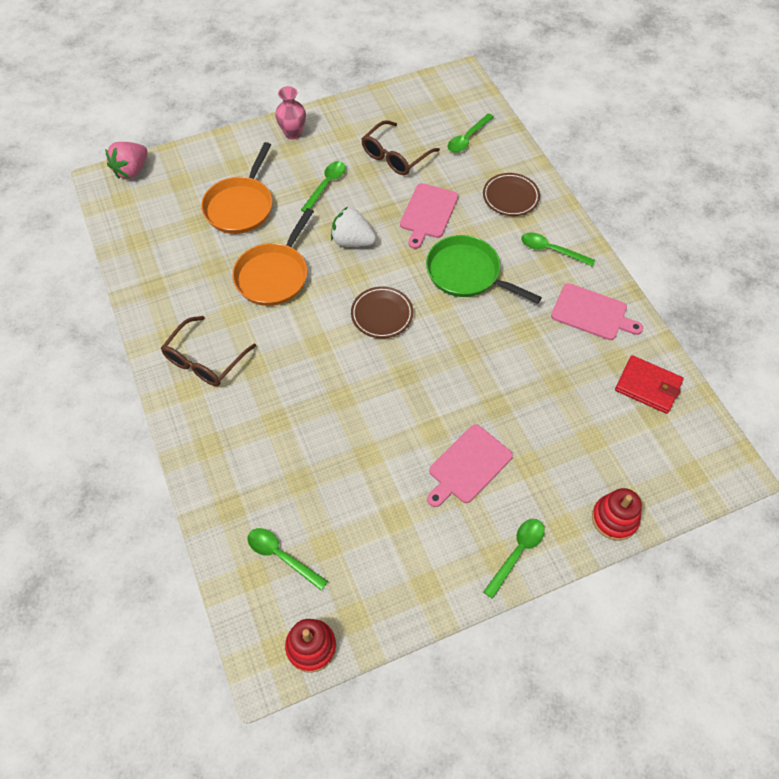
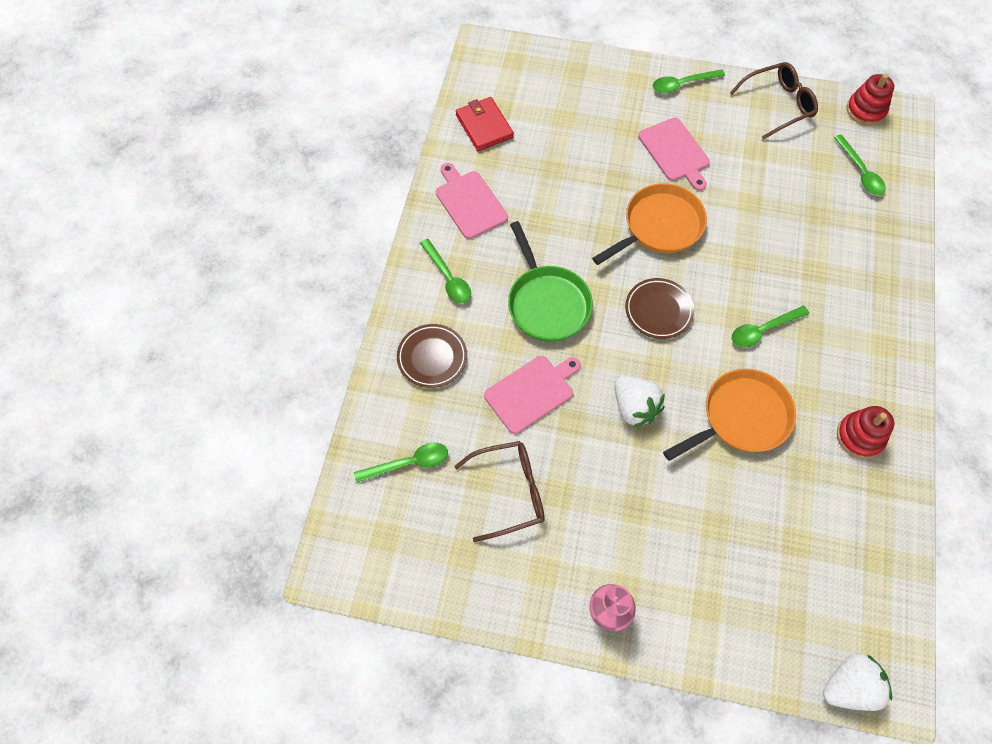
camera: 145 degrees left, 5 degrees up
(131, 170) = (849, 686): pink strawberry -> white strawberry
(204, 360) = (857, 364): brown glasses -> brown glasses (778, 104)
(240, 206) = (733, 534): orange pan -> orange pan (659, 226)
(326, 185) = (616, 500): green spoon -> green spoon (763, 330)
(468, 466) = (675, 152): pink cutting board -> pink cutting board turned 75 degrees clockwise
(614, 518) = (595, 66): red stacking toy -> red stacking toy (860, 436)

